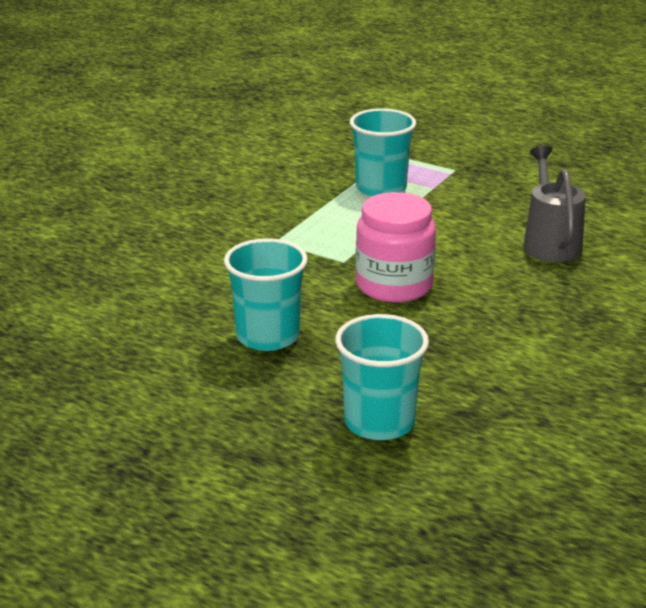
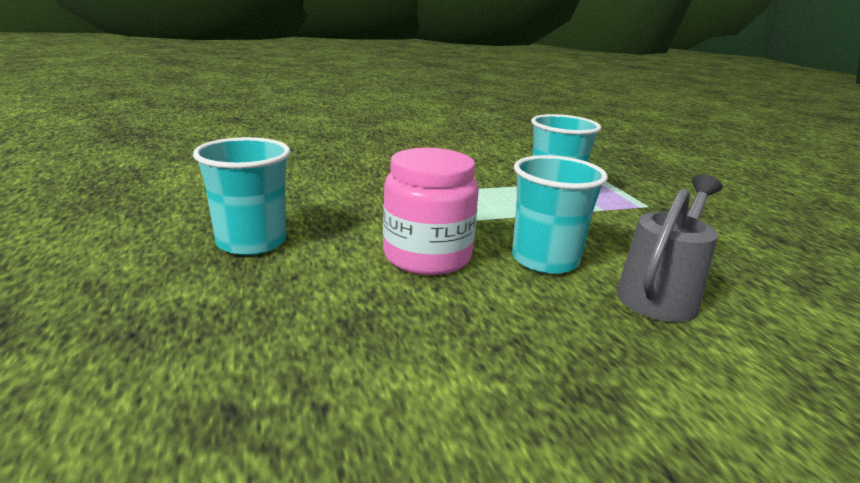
camera: 40 degrees right, 5 degrees down
(379, 422) = (146, 361): turquoise cup -> turquoise cup (545, 260)

